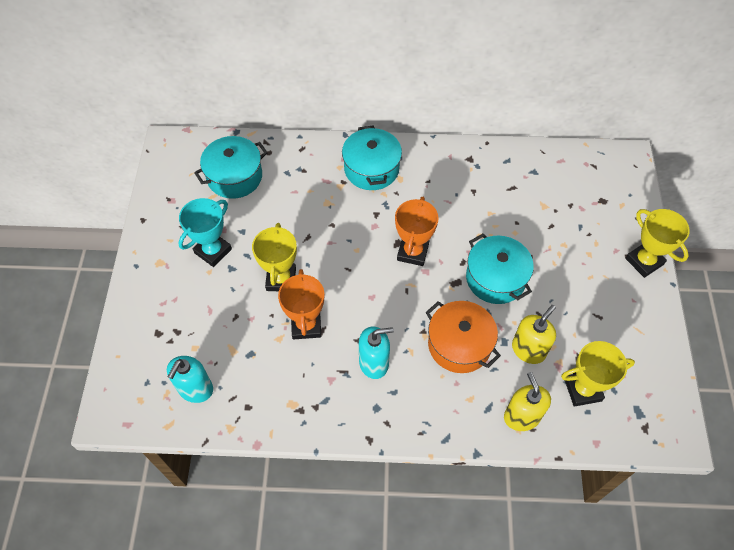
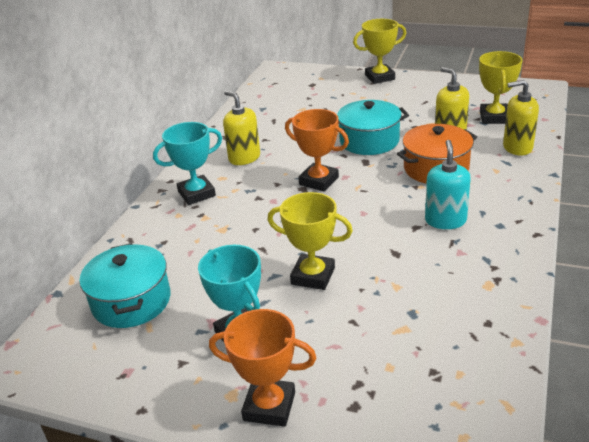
camera: 70 degrees left, 25 degrees down
(195, 389) = (454, 371): turquoise soap dispenser -> none
(306, 325) = (385, 263): orange trophy -> orange trophy (269, 406)
(371, 169) = (196, 194): turquoise pot -> turquoise trophy
(436, 185) = (244, 158): none -> yellow soap dispenser

